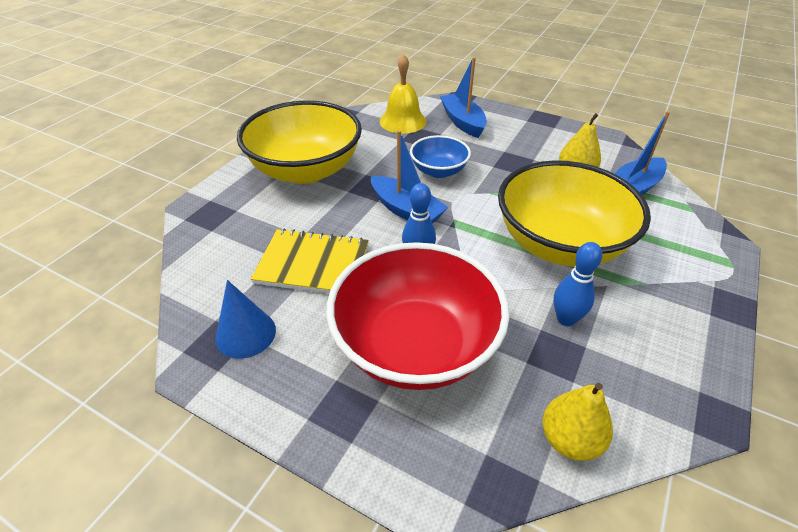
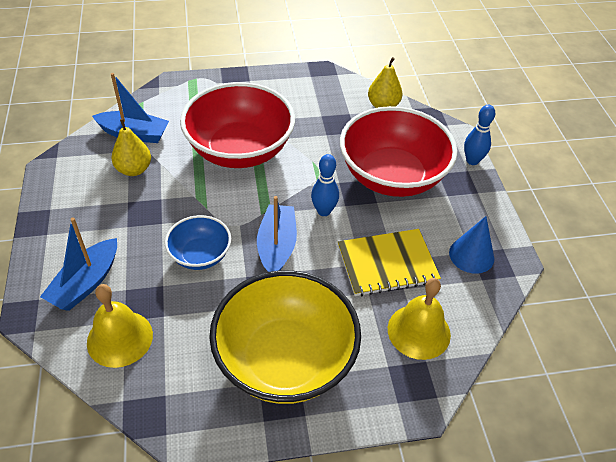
camera: 130 degrees left, 5 degrees up
(235, 242) = (419, 331): none -> yellow bell
(313, 264) = (387, 264): yellow notebook -> yellow notebook turned 75 degrees counterclockwise
(559, 244) = (240, 150): yellow bowl -> red bowl
(566, 319) = (308, 128): blue bowling pin -> blue bowling pin (472, 161)

